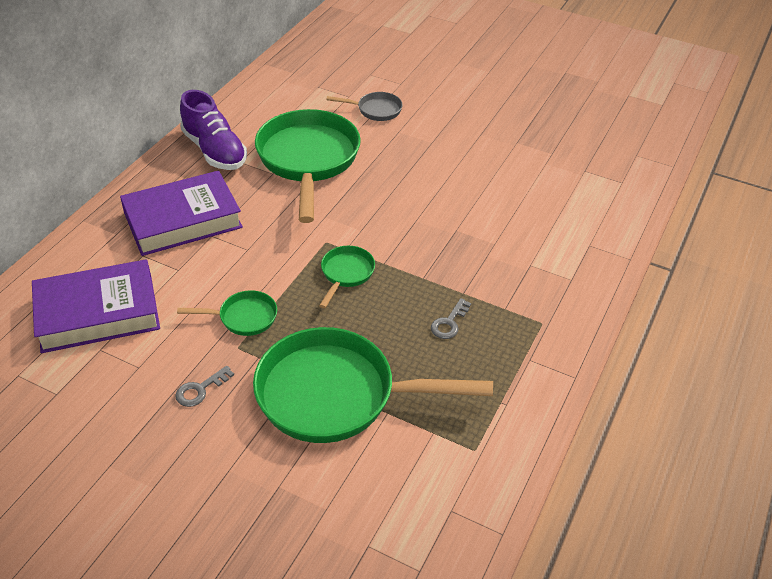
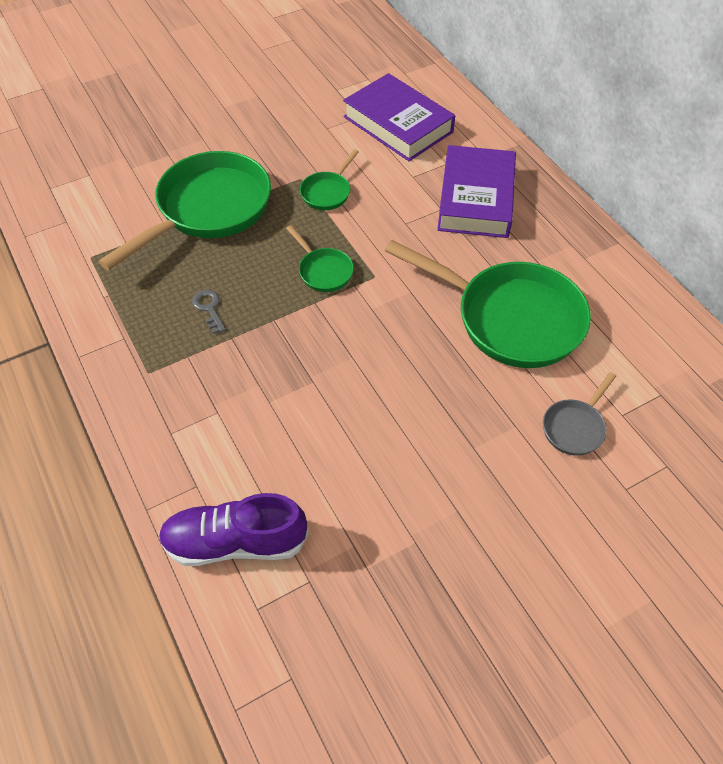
camera: 125 degrees right, 10 degrees up
(98, 313) = (398, 124): purple book -> purple book turned 60 degrees counterclockwise
(200, 389) = (279, 148): grey key -> none
(215, 151) = (573, 255): purple shoe -> purple shoe (235, 542)

